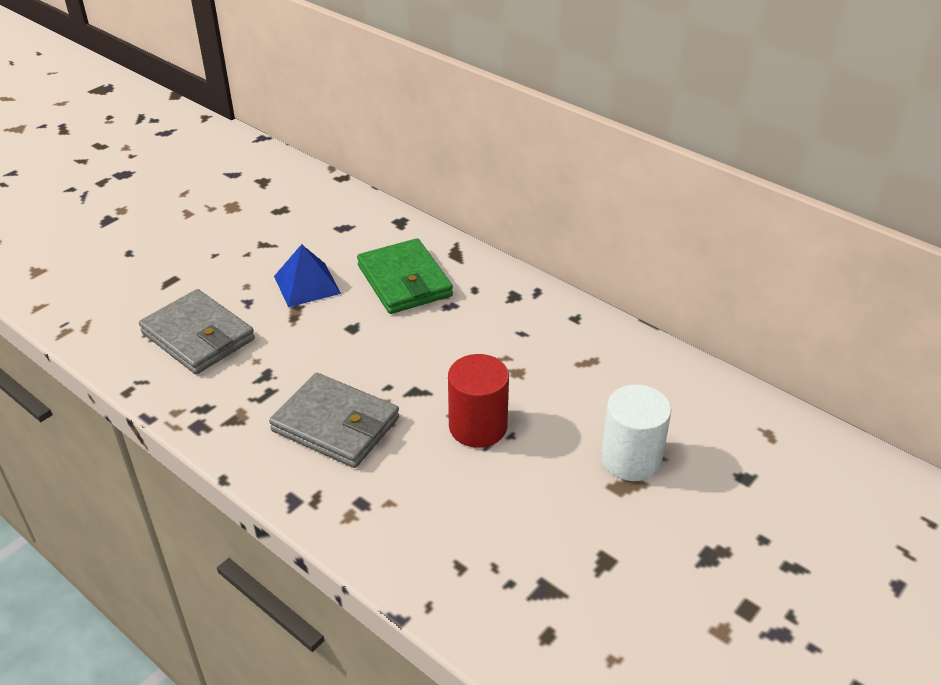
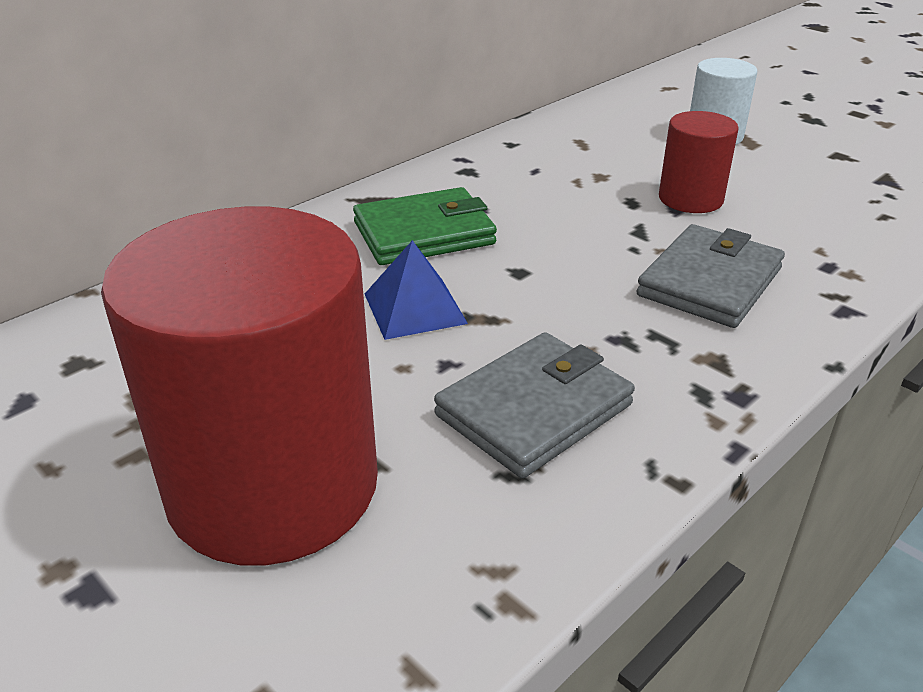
camera: 85 degrees left, 5 degrees down
(157, 255) = (273, 486): none -> red cylinder

